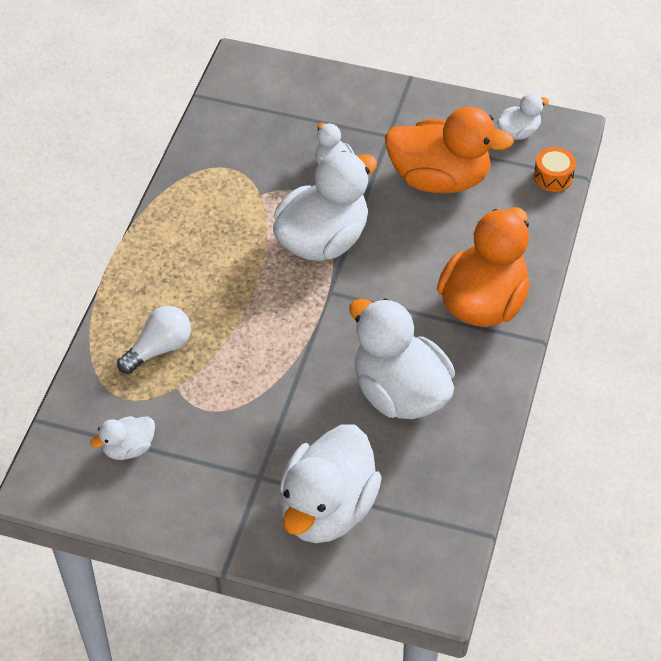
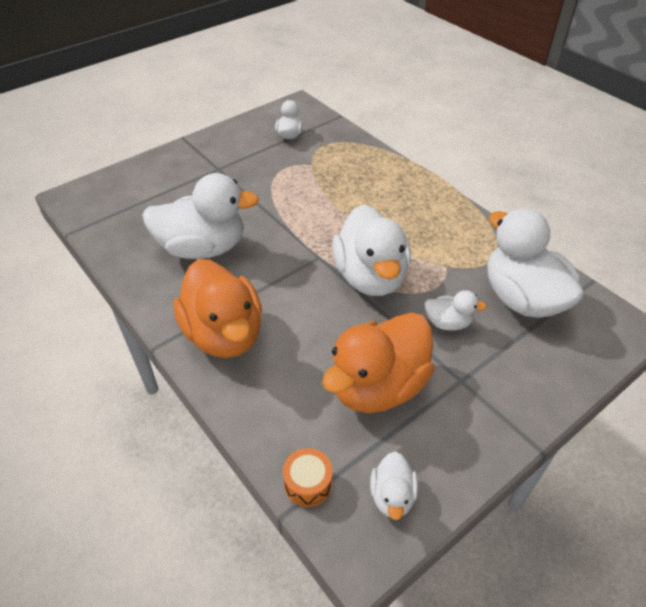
camera: 125 degrees right, 5 degrees down
(159, 349) = (346, 168): white light bulb -> none
(327, 509) = (168, 182): white duck -> white duck (522, 298)

